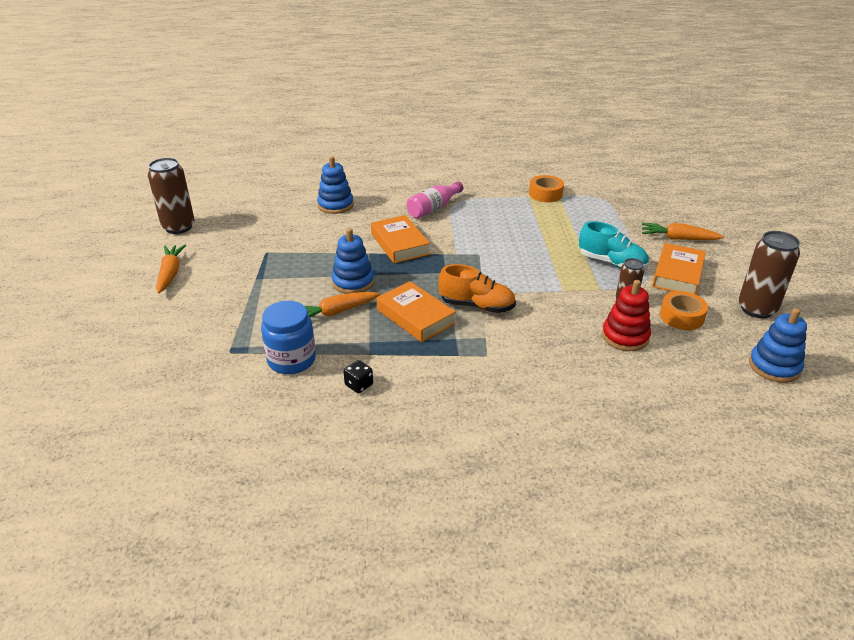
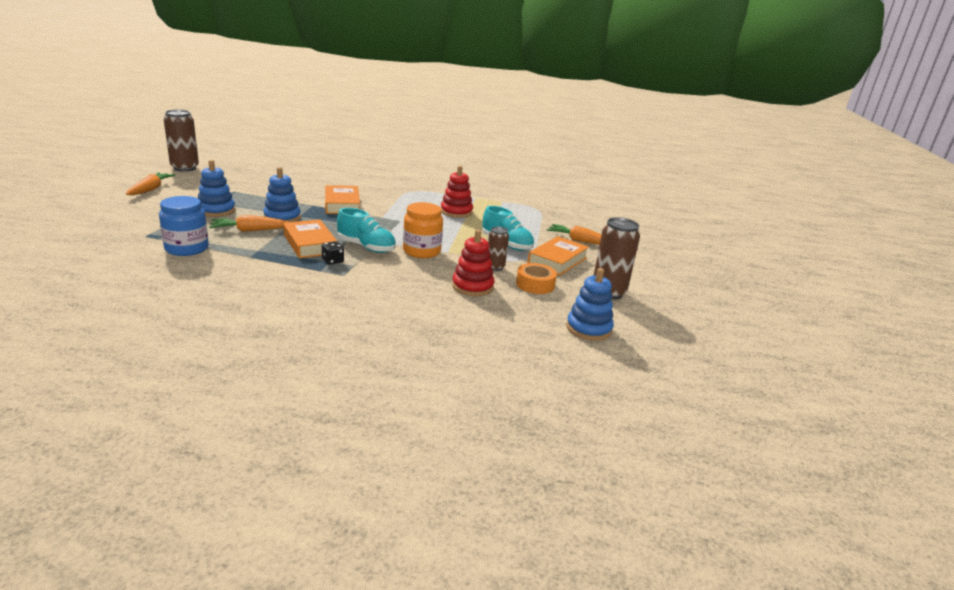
camera: 10 degrees right, 10 degrees down
(335, 205) = (315, 177): blue stacking toy -> blue stacking toy (216, 210)
(359, 385) = (222, 271): black dice -> black dice (333, 261)
(433, 208) = (390, 191): pink bottle -> none
(477, 306) = (366, 247): orange shoe -> turquoise shoe
(526, 225) = (456, 212): none -> red stacking toy
(537, 297) = (422, 251): none -> orange jar
(545, 194) = (491, 198): orange tape -> none

